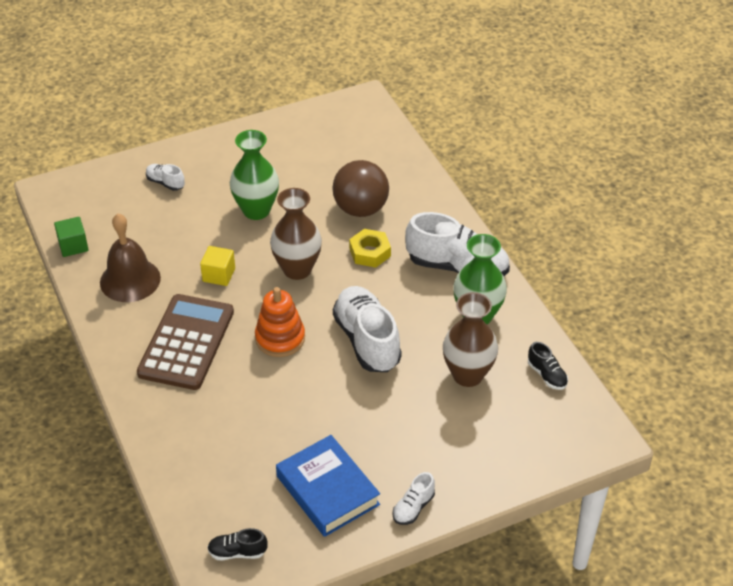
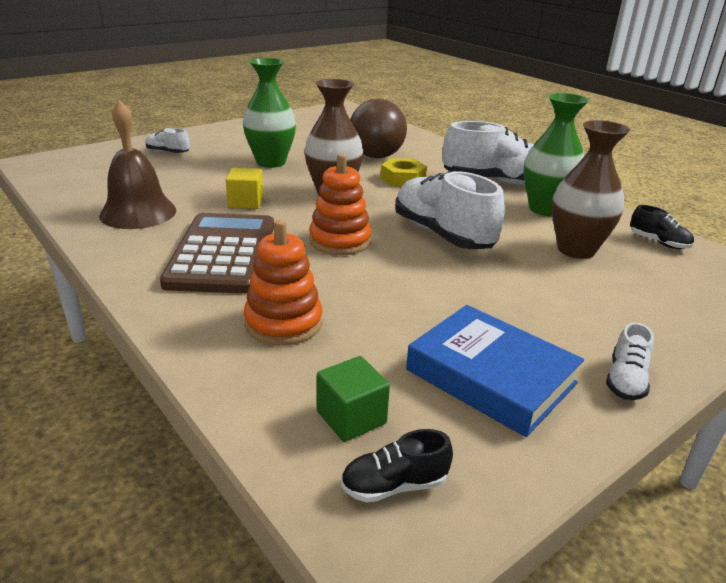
camera: 15 degrees left, 15 degrees down
(73, 246) = (64, 194): green cube -> green cube (351, 417)
(212, 423) = (283, 323): none -> orange stacking toy

